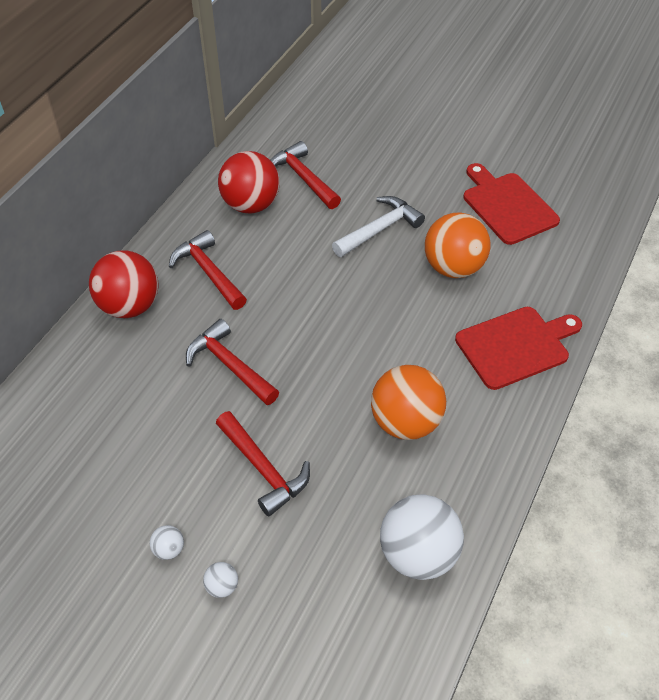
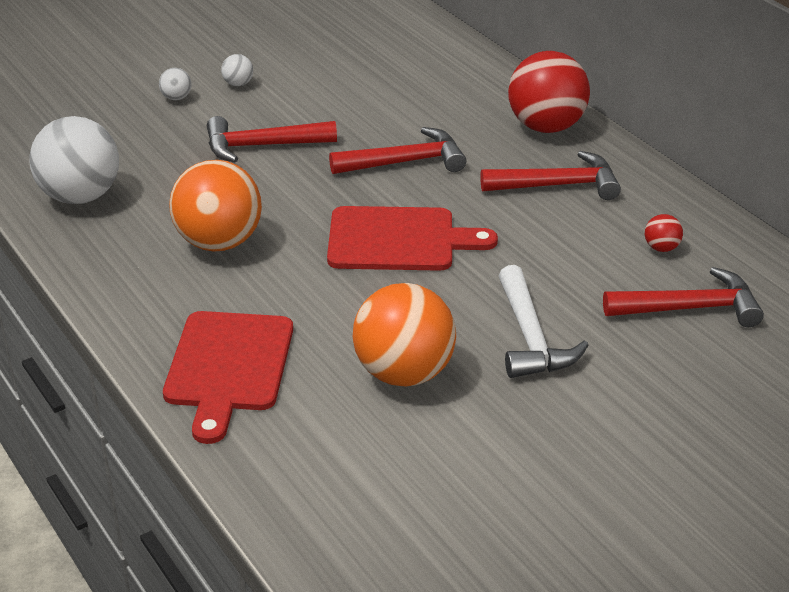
camera: 120 degrees right, 15 degrees down
(251, 205) = (661, 248): red ball -> red ball, size x0.42
(507, 206) = (482, 489): red cutting board -> red cutting board (398, 240)

